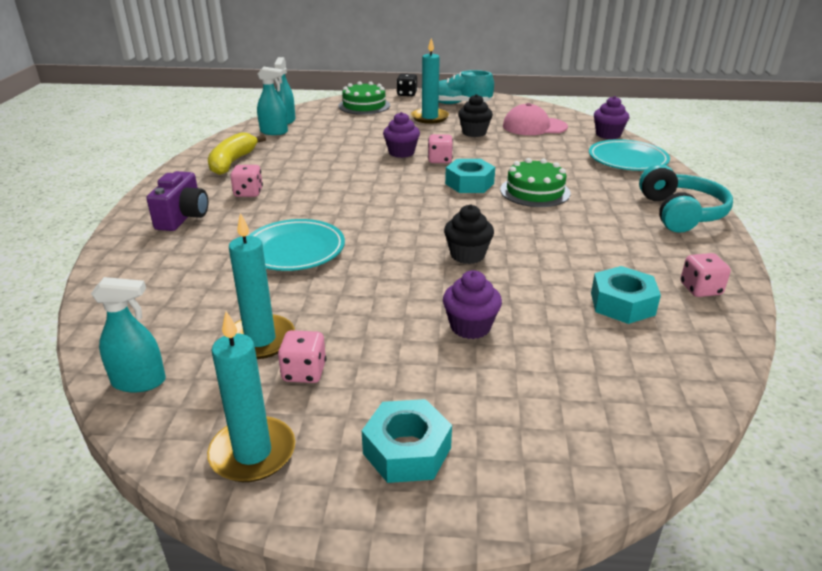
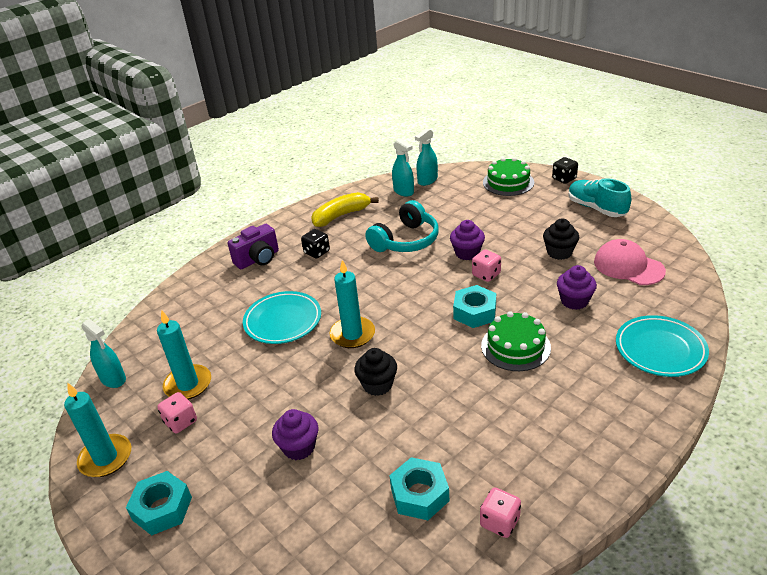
camera: 45 degrees right, 5 degrees up
(248, 193) = (317, 252): pink dice -> black dice
(429, 118) = (545, 218): turquoise candle -> turquoise candle (352, 334)
(608, 135) = (691, 307): purple cupcake -> purple cupcake (574, 301)
(680, 213) = (611, 438): turquoise headphones -> turquoise headphones (406, 241)

